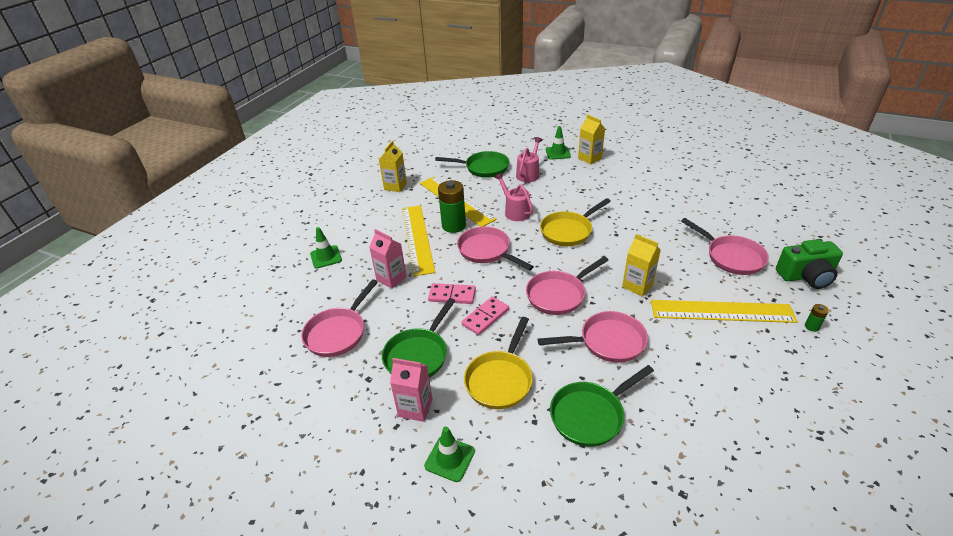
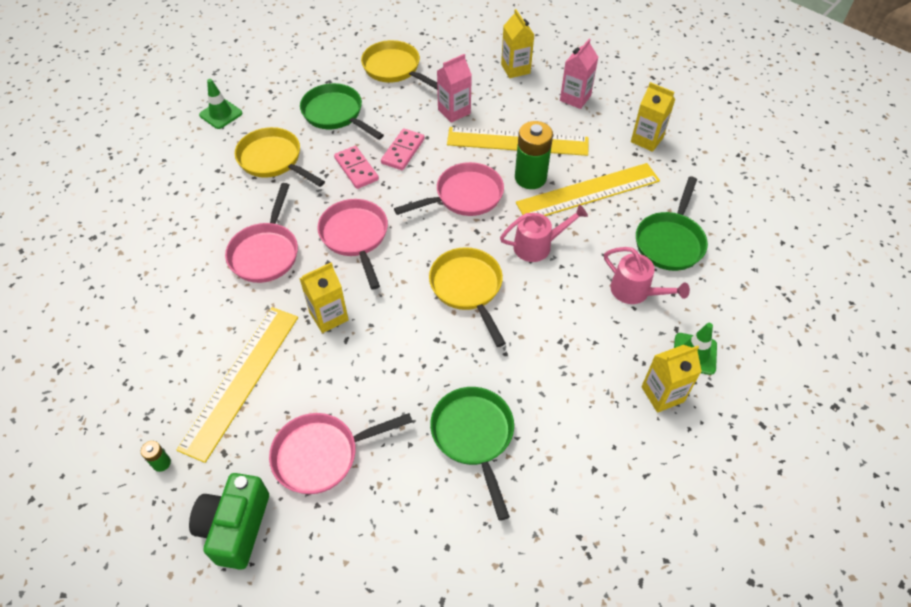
camera: 105 degrees right, 15 degrees up
(326, 257) = (515, 69): green traffic cone -> yellow carton
(338, 333) = (394, 69): pink pan -> yellow pan
(415, 408) = (280, 103): pink carton -> pink carton (575, 98)
(590, 415) = (197, 208): green pan -> green pan (474, 436)

